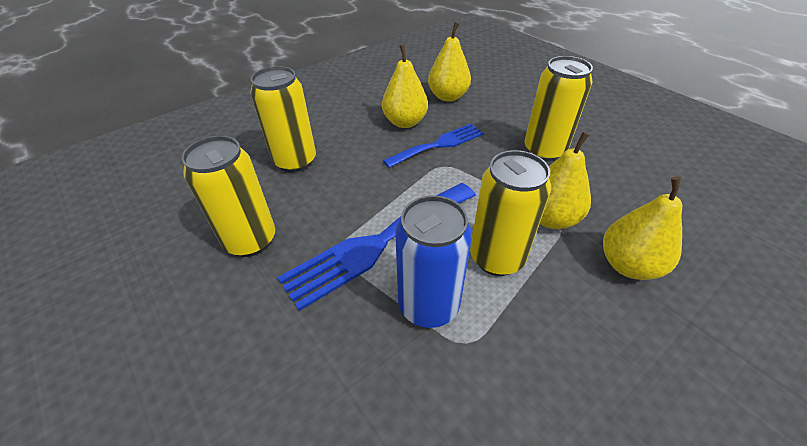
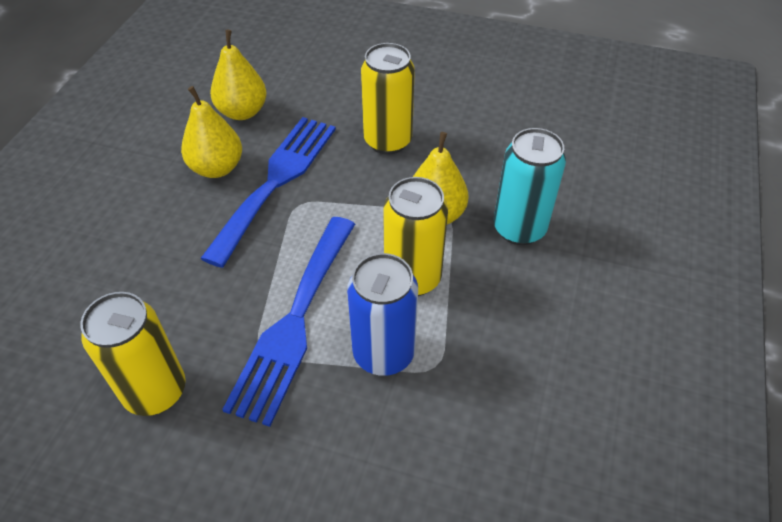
camera: 35 degrees left, 5 degrees up
(295, 161) = (124, 277): yellow can -> none
(438, 145) = (276, 181): blue fork -> blue fork, size x1.57
(628, 265) = (519, 229): yellow pear -> turquoise can

